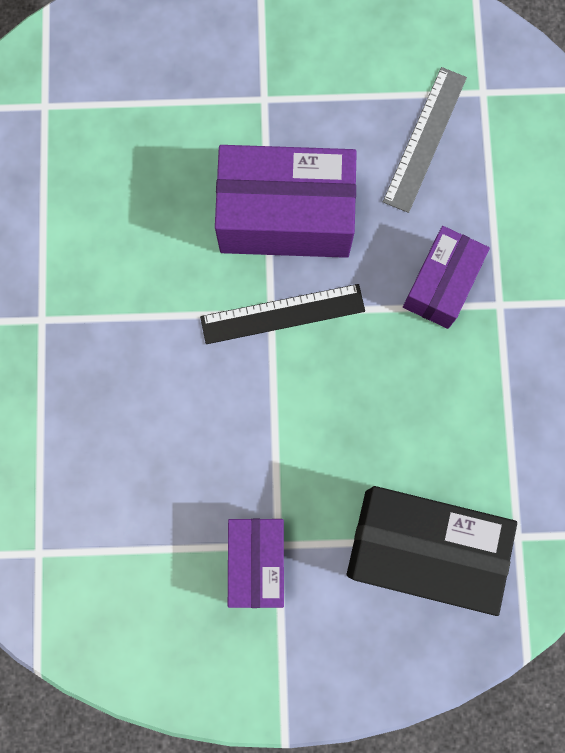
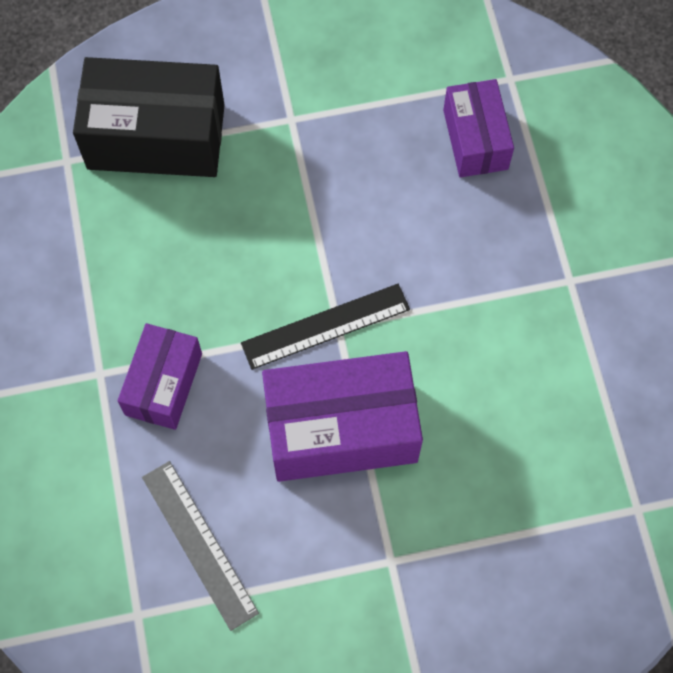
camera: 170 degrees right, 10 degrees down
(257, 561) = (308, 103): purple box -> purple box (475, 139)
(425, 139) = (199, 544): grey ruler -> grey ruler turned 45 degrees counterclockwise

